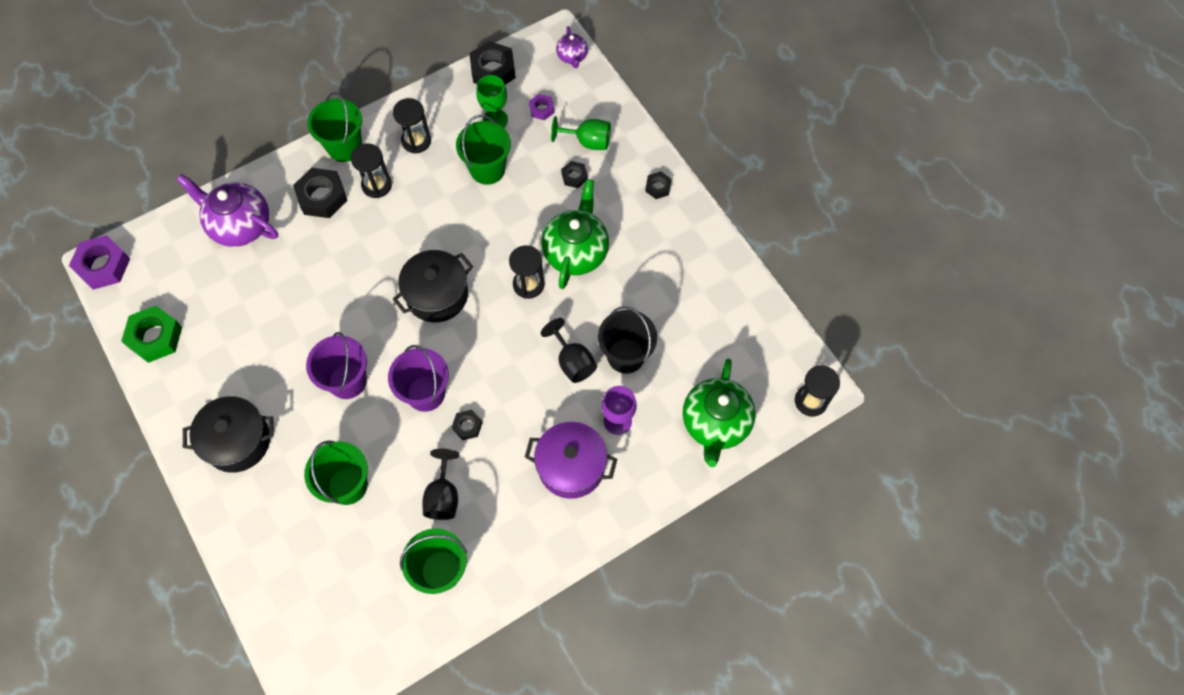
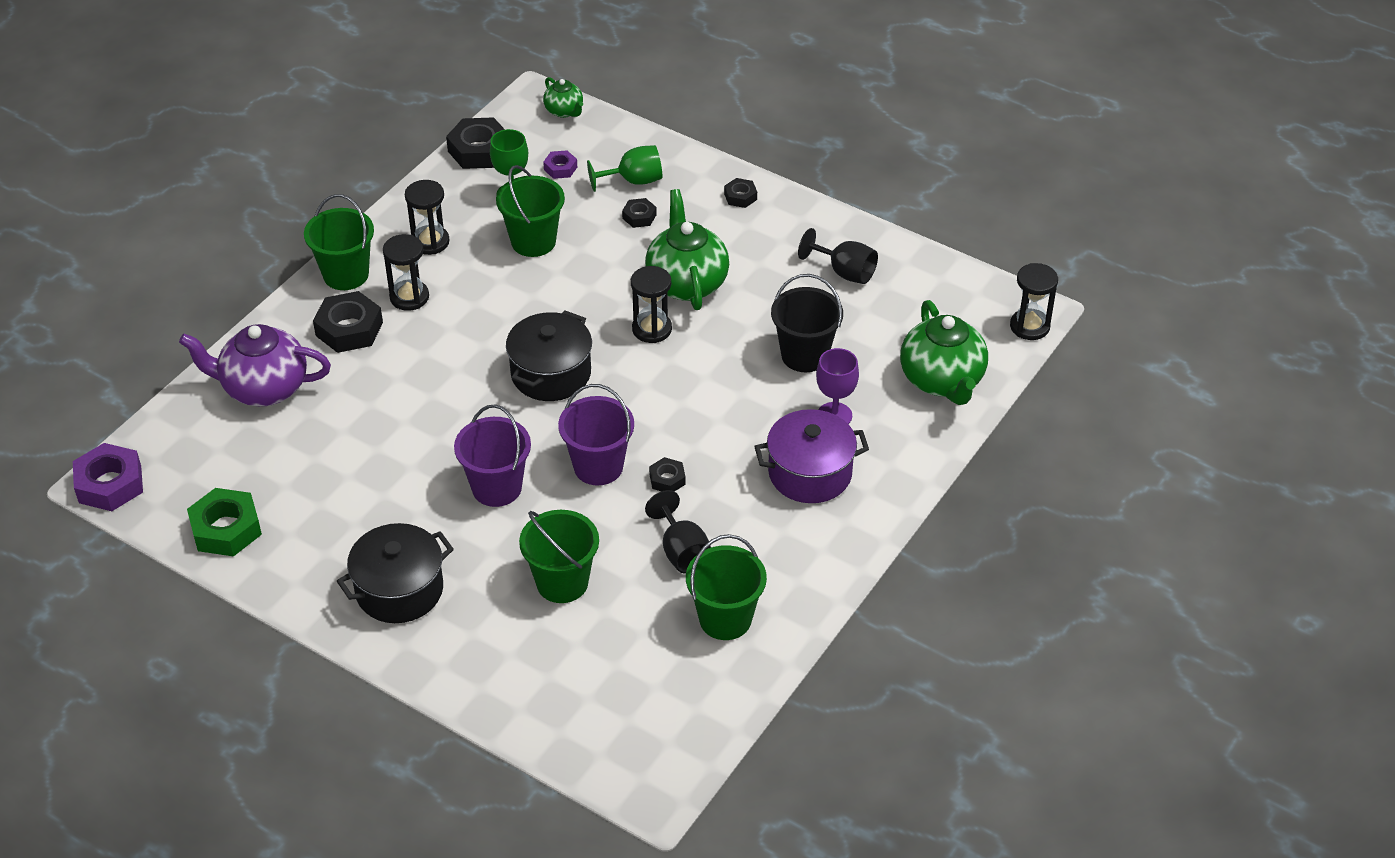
camera: 25 degrees left, 20 degrees down
(572, 57) = (564, 111): purple teapot -> green teapot
(572, 361) = (748, 380): black goblet -> black goblet (844, 272)

